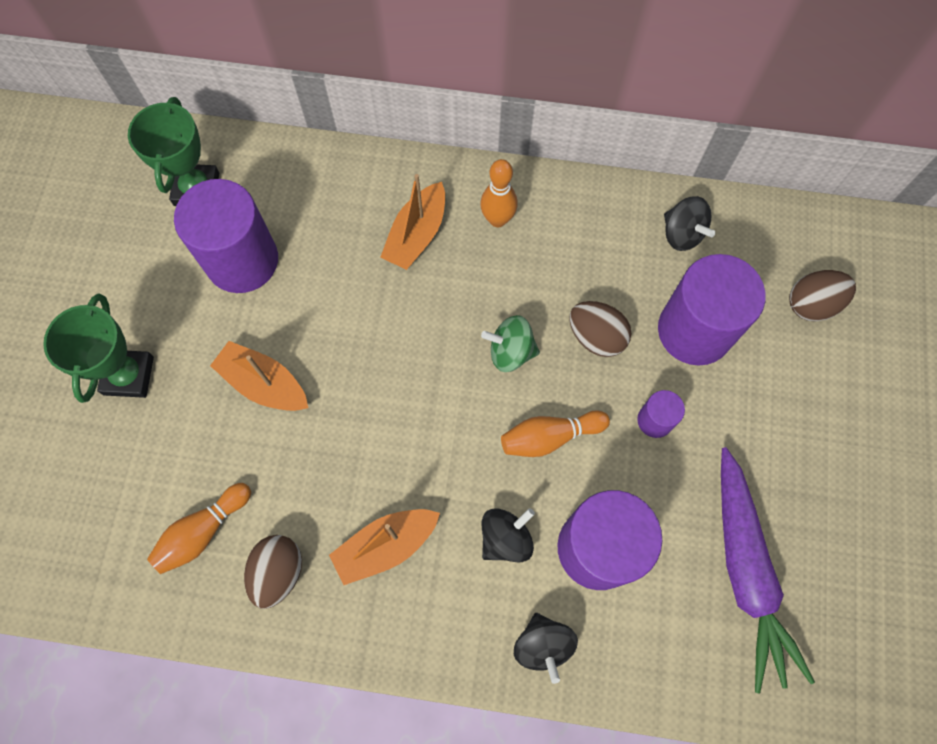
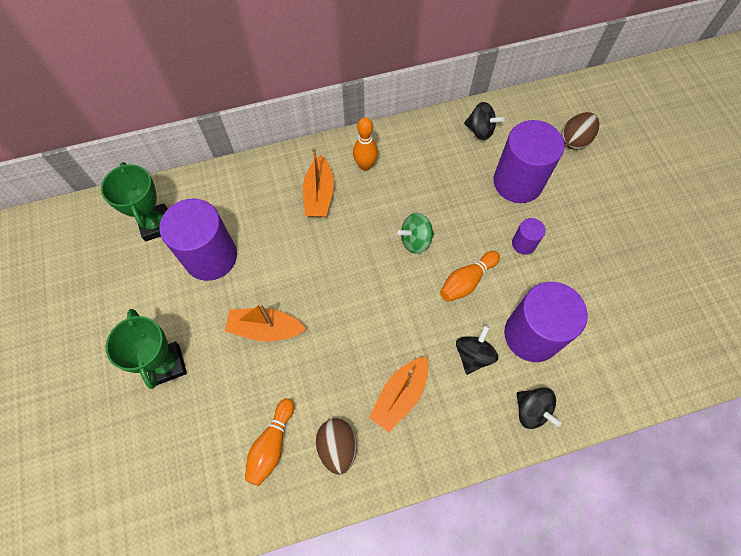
camera: 25 degrees left, 5 degrees down
(596, 337) = (462, 210): brown egg -> none
(745, 571) = (624, 308): purple carrot -> none

